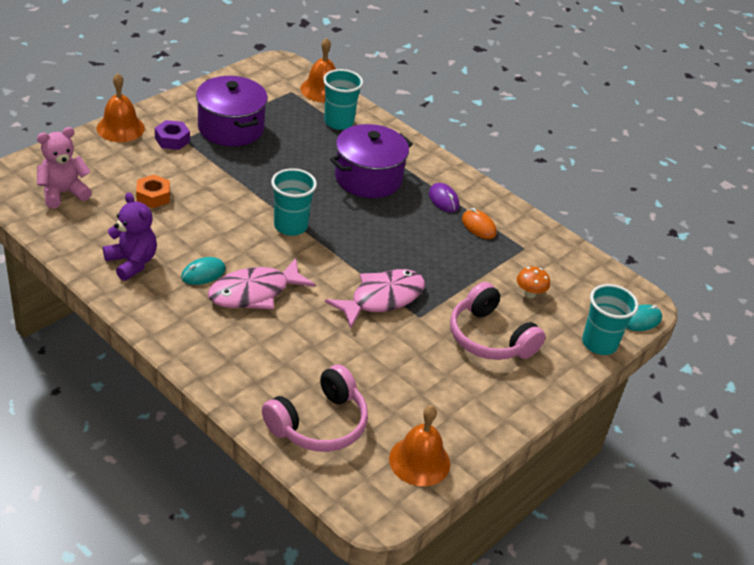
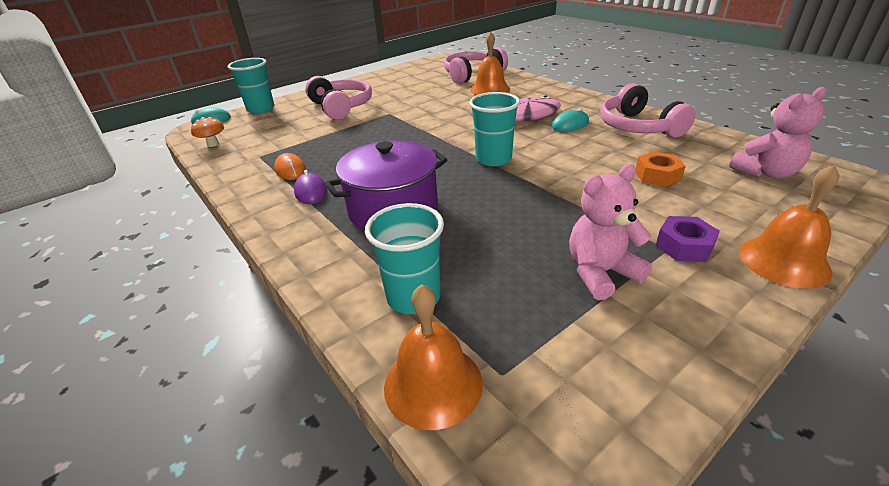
camera: 165 degrees left, 5 degrees down
(132, 262) = (638, 127): purple teddy bear -> pink headphones
(231, 128) = (600, 273): purple pot -> pink teddy bear
(382, 298) = (415, 120): pink fish -> none
(419, 461) = (417, 69): orange bell -> orange bell (490, 89)
(530, 293) = (286, 129): orange mushroom -> orange mushroom (213, 144)

